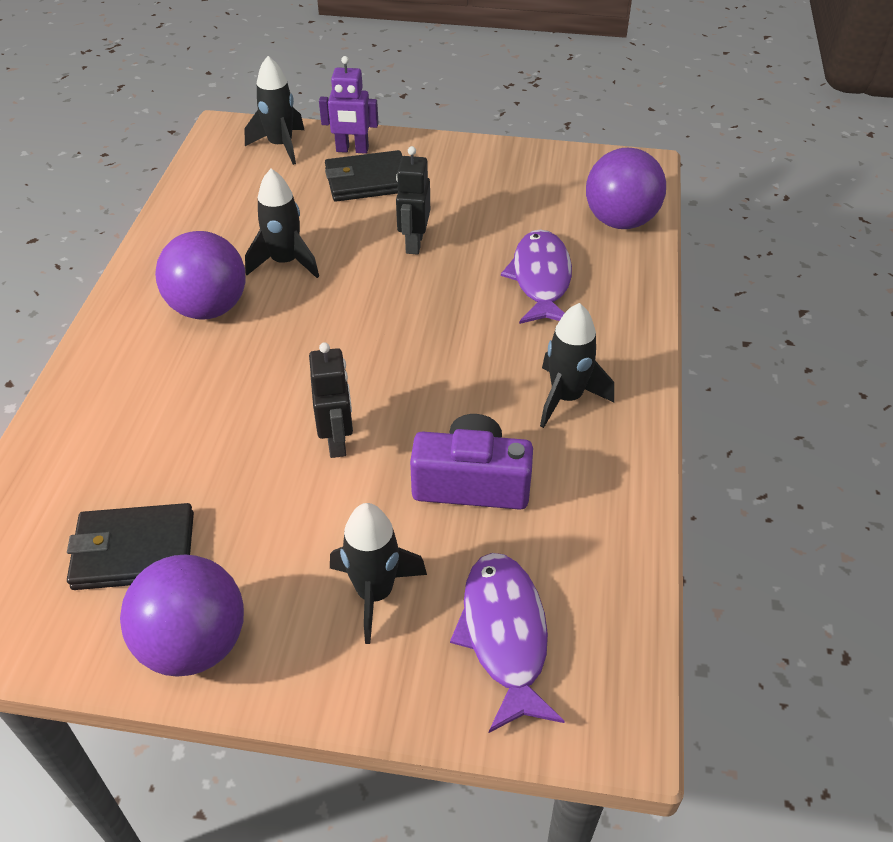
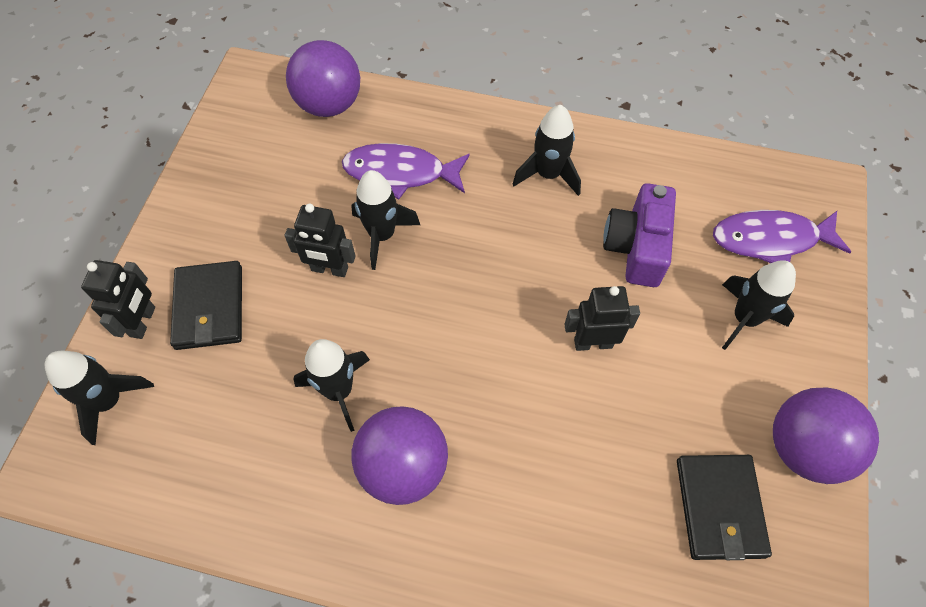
camera: 85 degrees left, 15 degrees up
(352, 150) = (143, 322): purple robot -> black robot
(458, 273) = (382, 235): none -> black rocket

